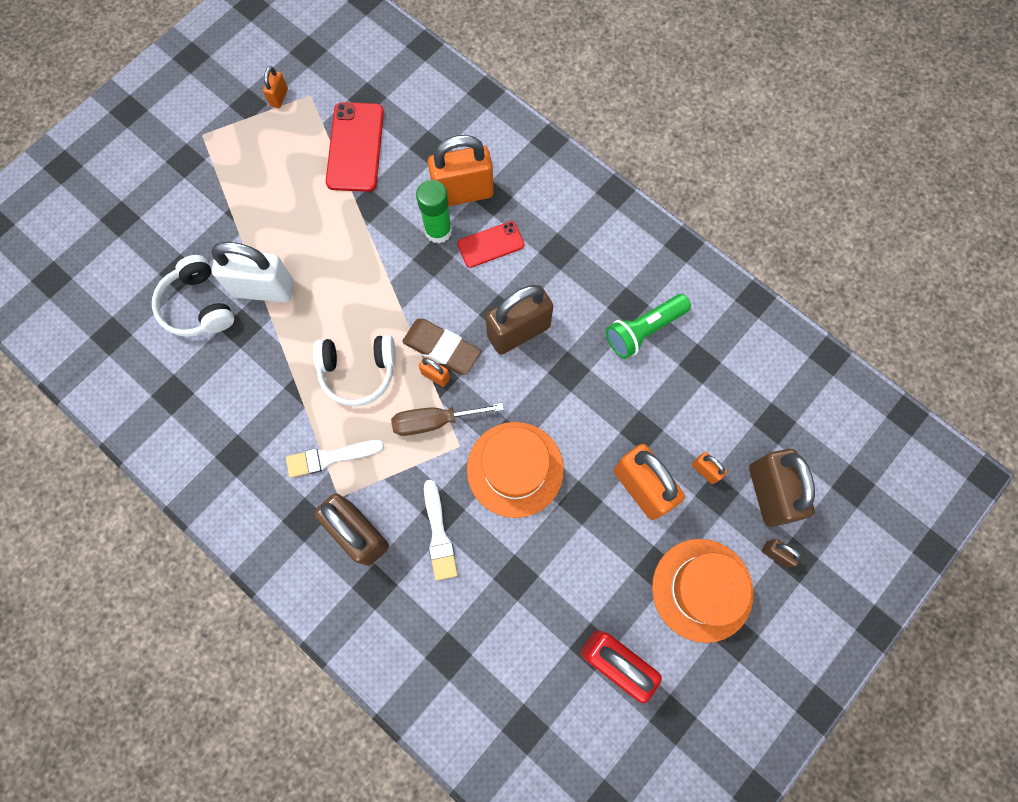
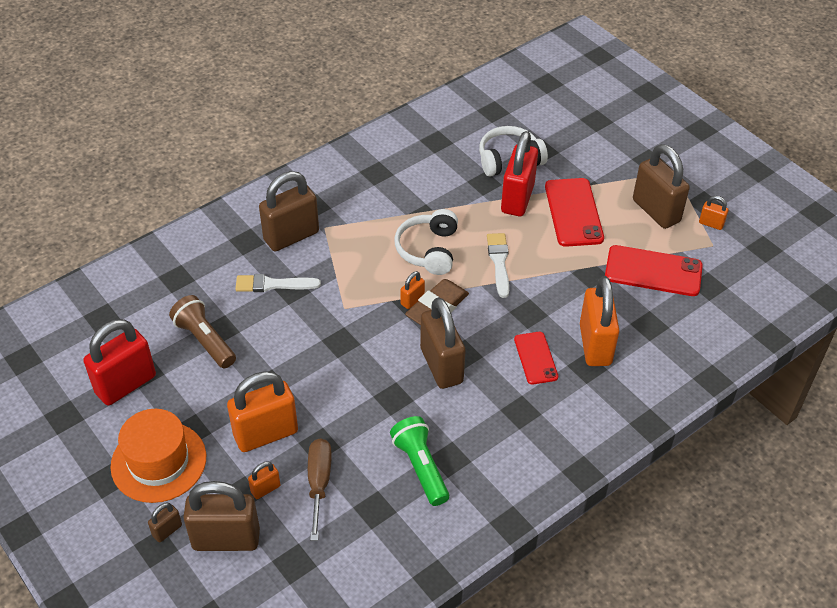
camera: 100 degrees right, 25 degrees down
(264, 289) = (517, 199): white padlock -> red padlock
(266, 149) = (656, 211): none -> brown padlock
(278, 229) = (573, 212): none -> red phone
(330, 457) = (358, 225): white brush -> white brush (499, 262)
(434, 421) = (371, 294): brown screwdriver -> brown screwdriver (319, 483)
(438, 231) = (556, 320): green glue stick -> none
(515, 469) = (312, 343): orange hat -> none
(535, 590) = (205, 340): none -> brown flashlight

